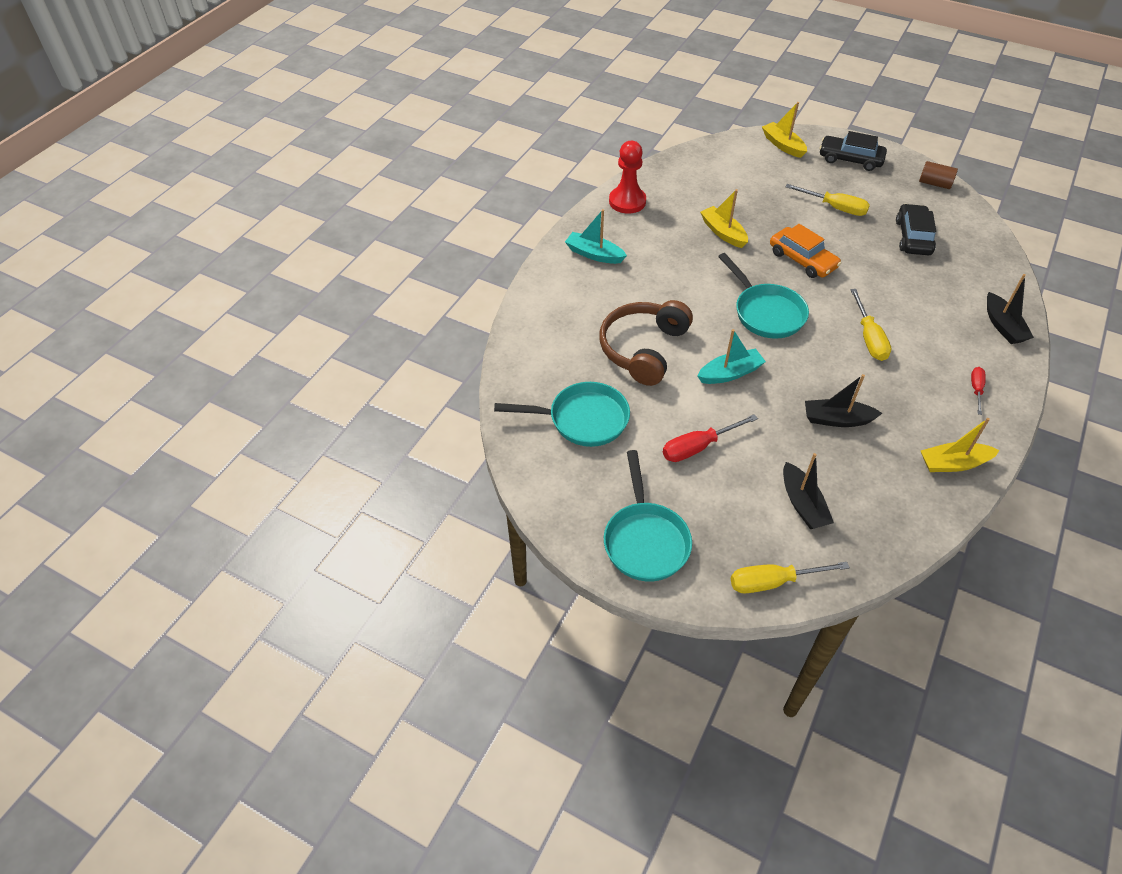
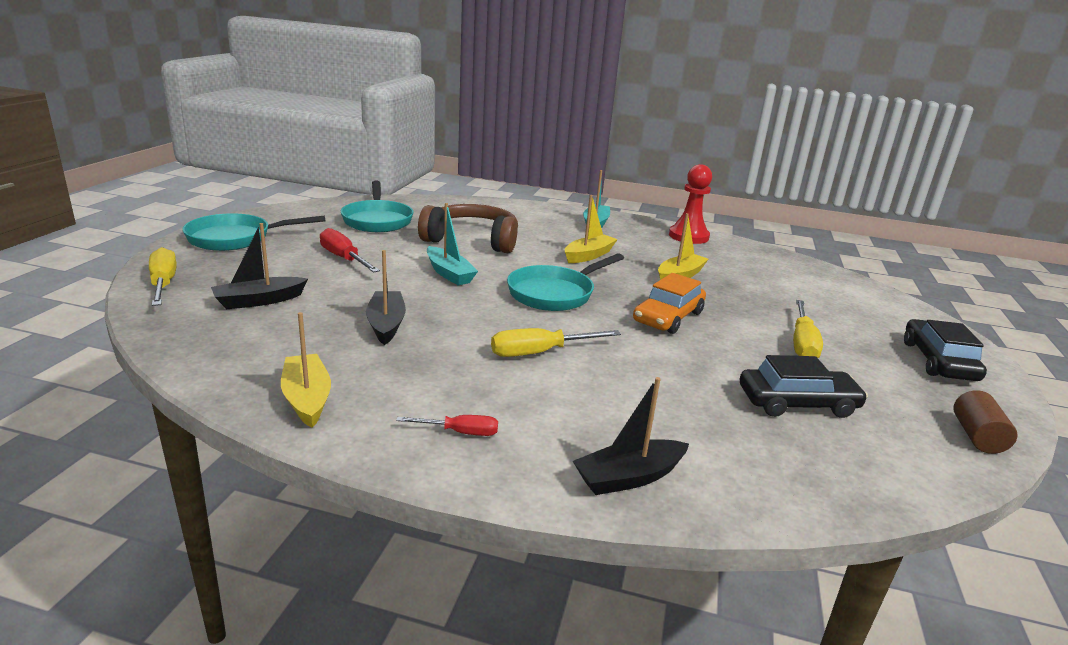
camera: 75 degrees right, 25 degrees down
(783, 145) = (901, 314): yellow boat -> yellow boat (588, 255)

